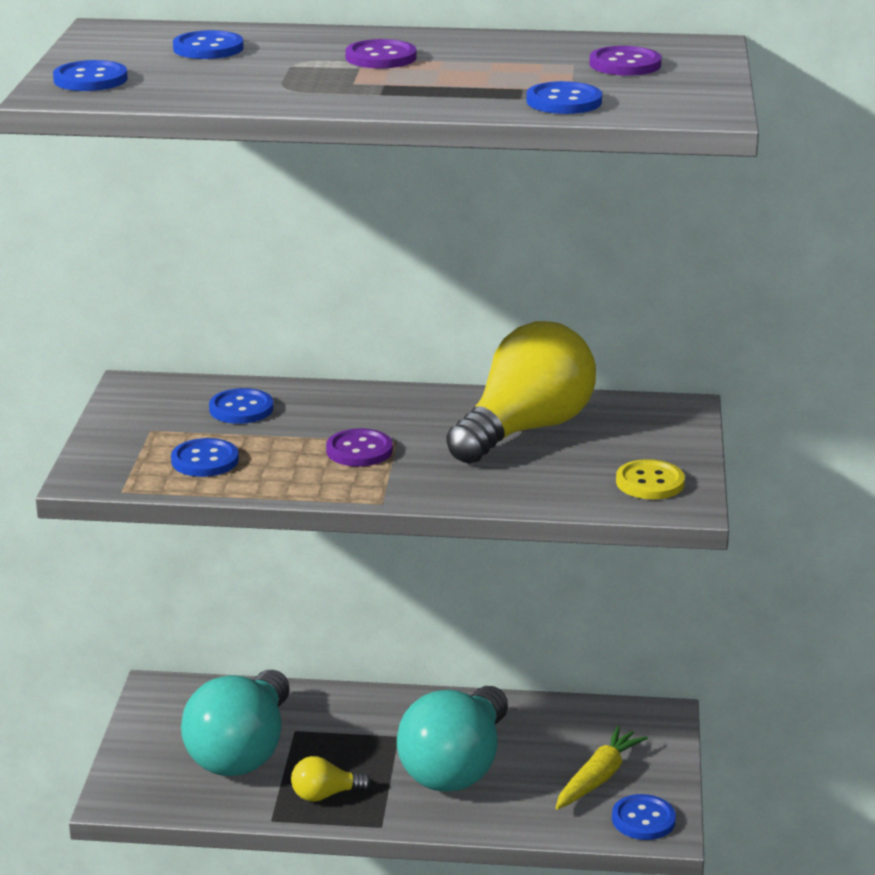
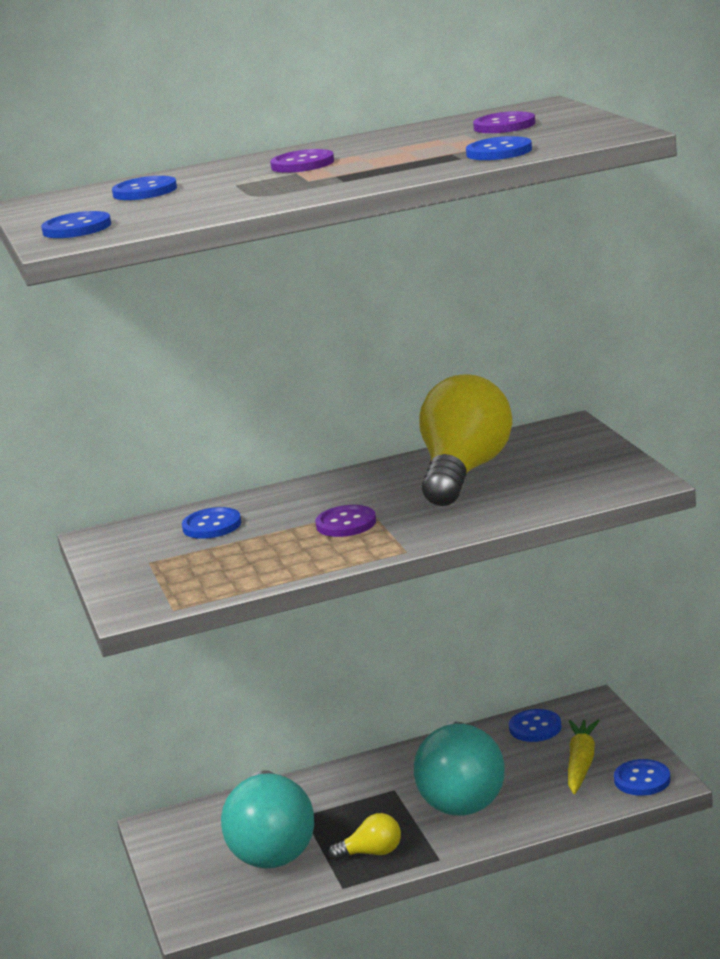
camera: 20 degrees left, 5 degrees down
(205, 460) = (222, 568): blue button -> blue button (535, 727)
(325, 795) = (372, 853): yellow light bulb -> yellow light bulb turned 150 degrees counterclockwise
(650, 482) = (601, 476): yellow button -> none

